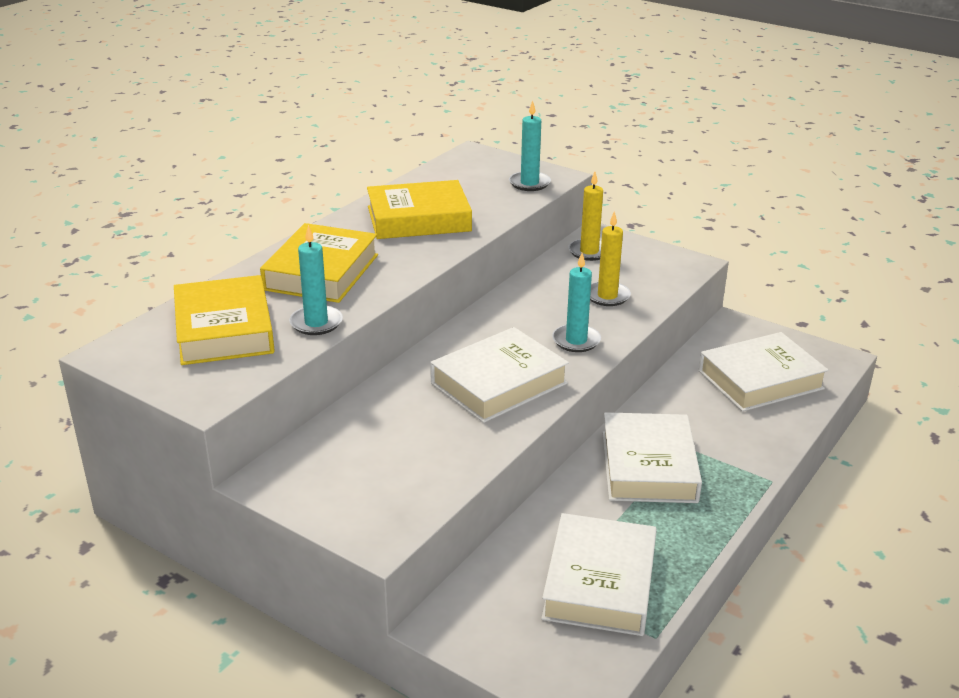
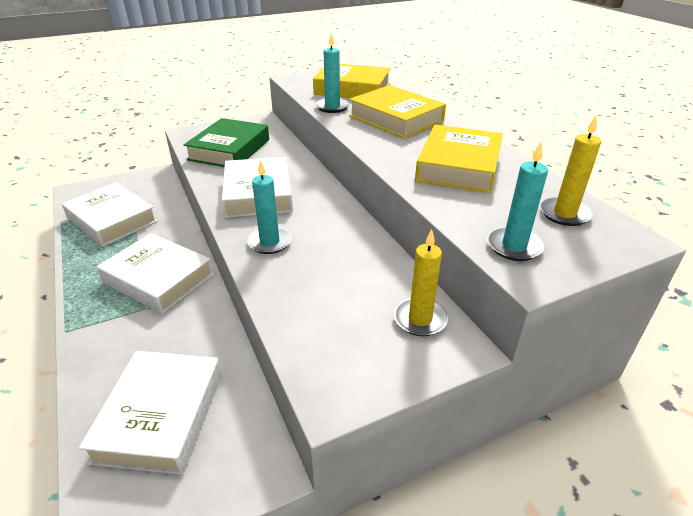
camera: 120 degrees right, 5 degrees up
(405, 459) = (229, 150): none -> green book
(607, 296) = (319, 290): yellow candle -> yellow candle (564, 214)

